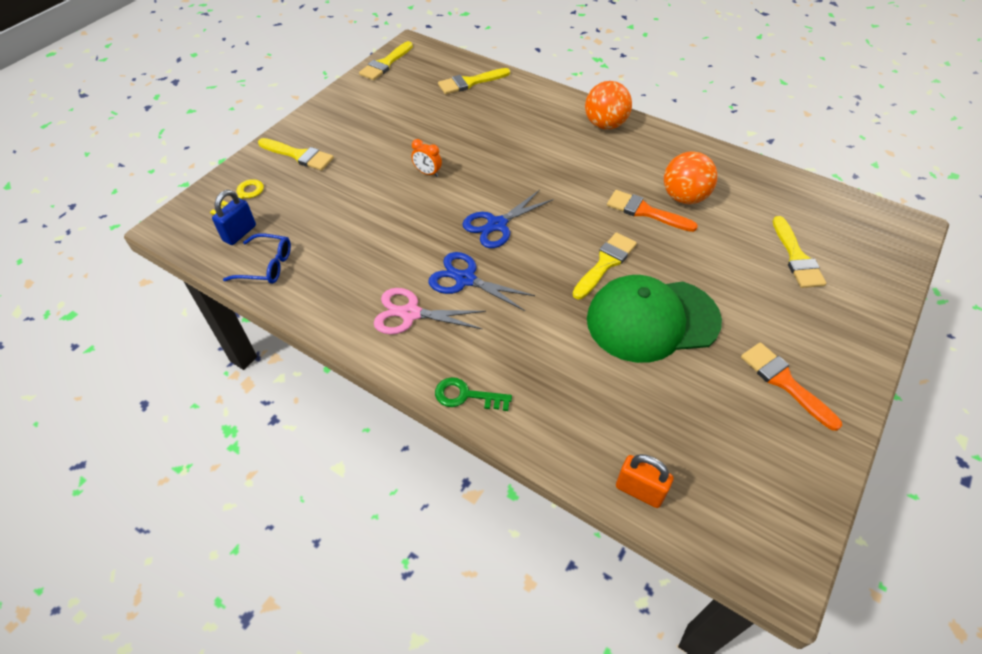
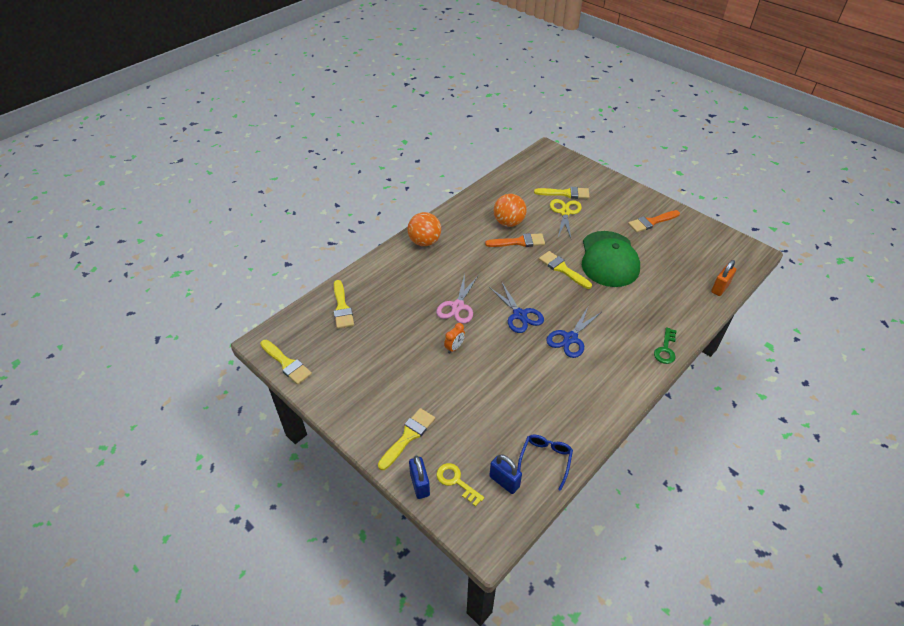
camera: 80 degrees left, 5 degrees down
(240, 171) = (420, 484): none -> blue padlock
(410, 314) = (600, 371): pink scissors -> pink scissors (458, 306)
(645, 211) = (519, 242): orange brush -> orange brush turned 135 degrees counterclockwise
(744, 259) = (565, 212): none -> yellow scissors

